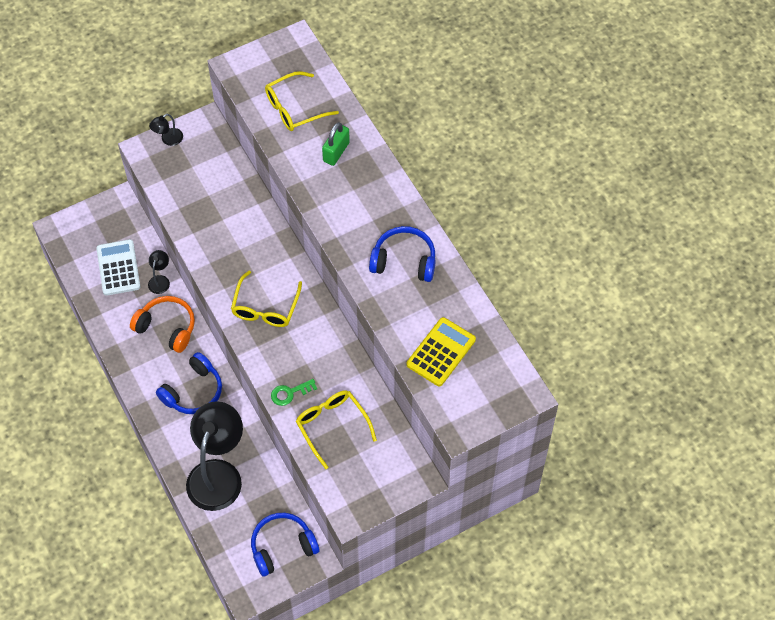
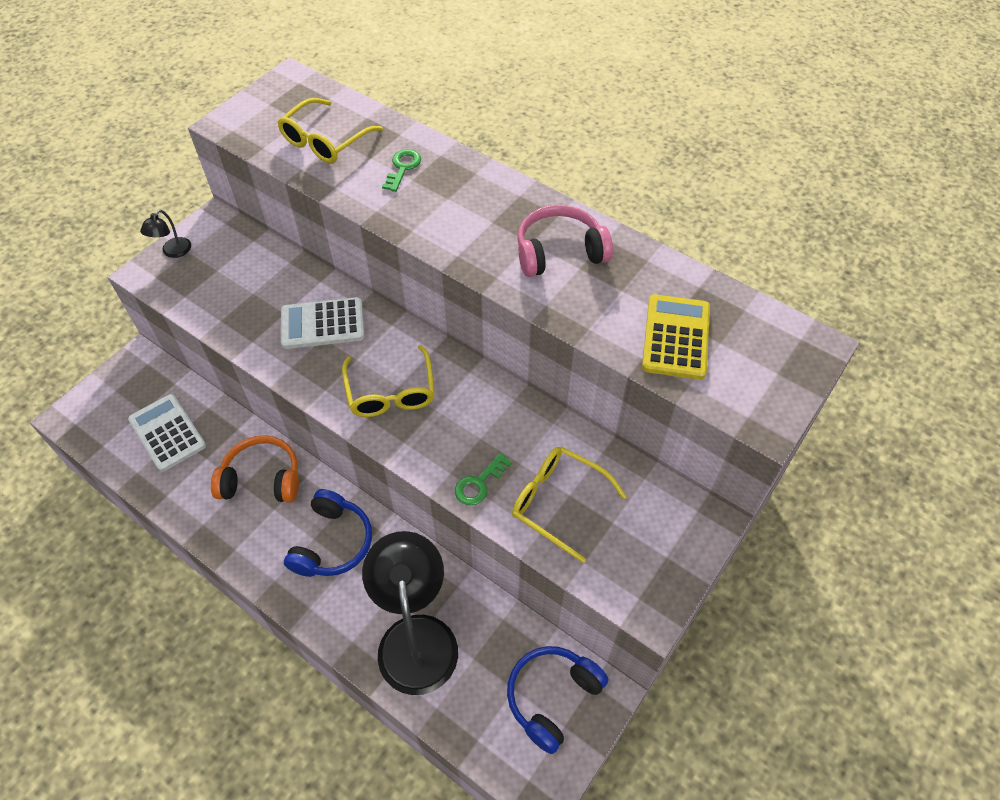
camera: 25 degrees left, 5 degrees down
(160, 280) = (228, 427): black lamp -> none
(244, 238) = (322, 324): none -> white calculator
(336, 152) = (403, 168): green padlock -> green key
(404, 261) = (559, 252): blue headphones -> pink headphones

